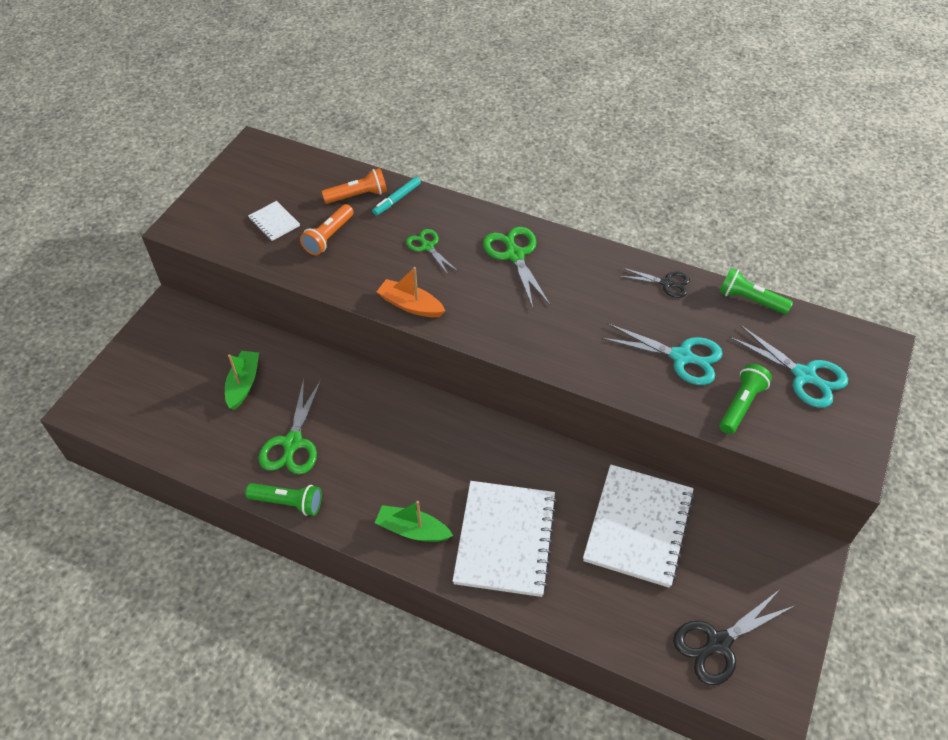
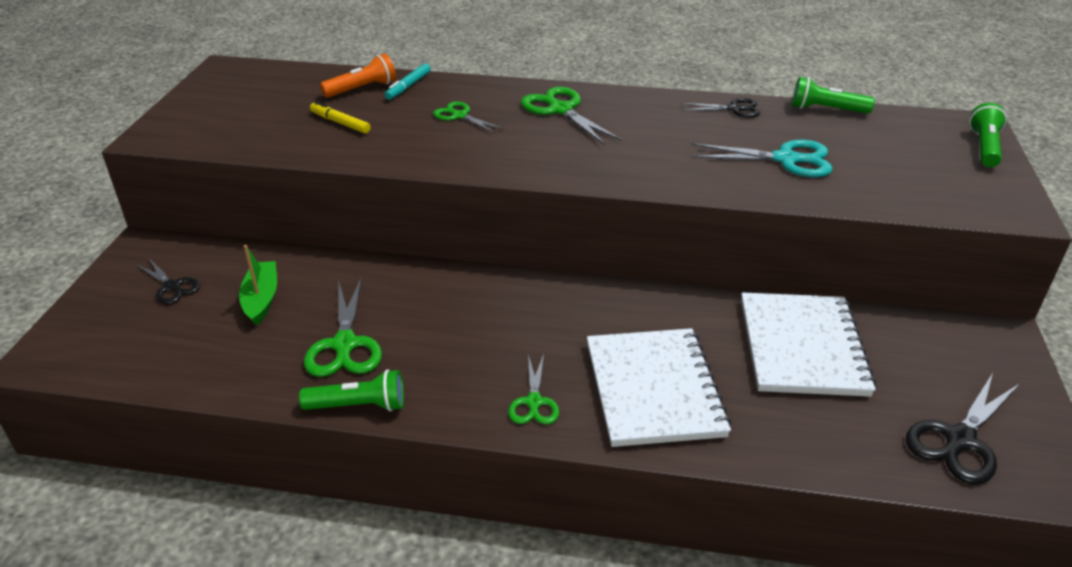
camera: 15 degrees left, 15 degrees down
(182, 357) = (172, 287): none -> black scissors
(274, 222) = (269, 120): white notebook -> none
(329, 237) = (340, 123): orange flashlight -> yellow marker
(410, 305) = (461, 162): orange boat -> none
(412, 530) = (534, 402): green boat -> green scissors
(741, 405) = (873, 186): green flashlight -> green flashlight (984, 147)
(804, 376) = (920, 155): turquoise scissors -> none

